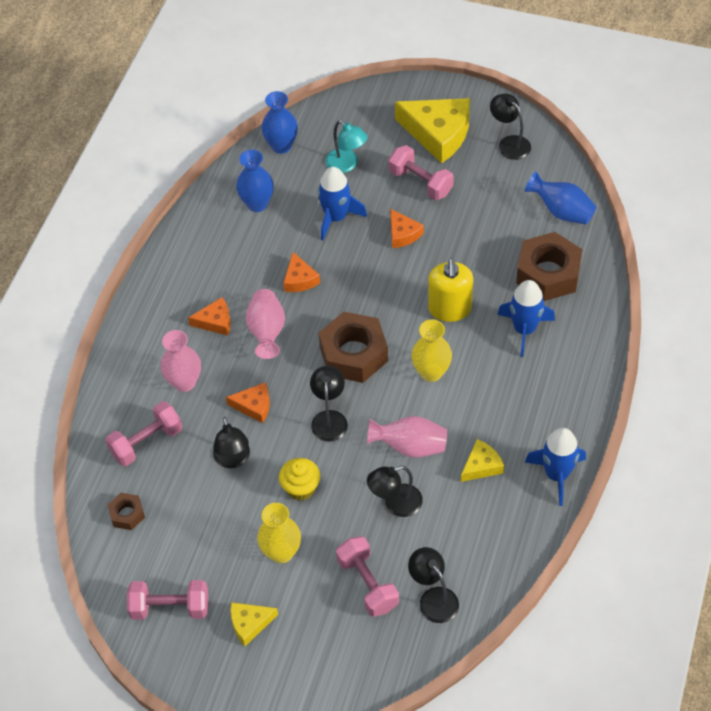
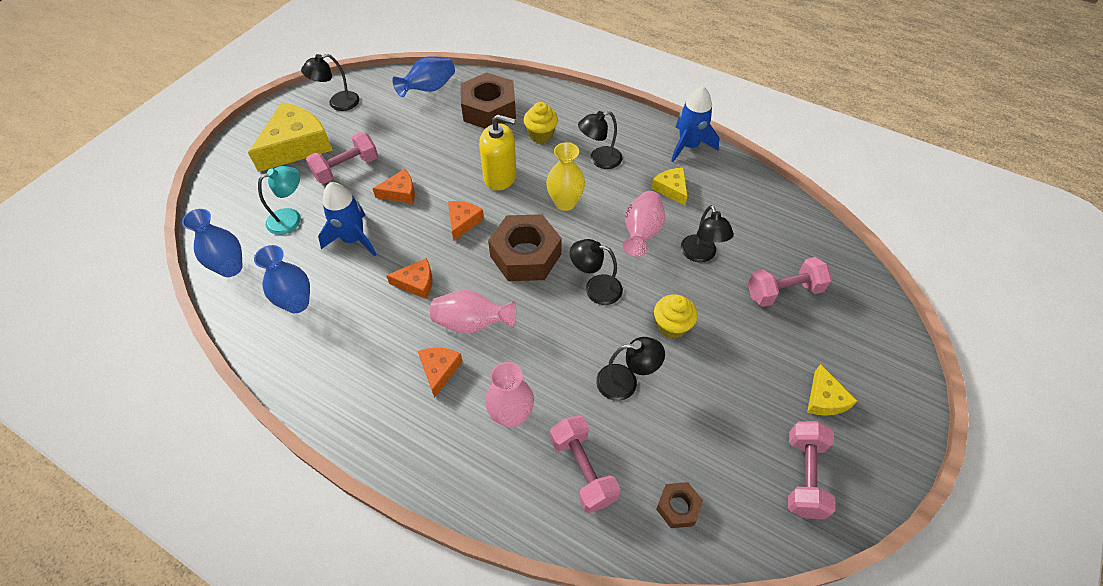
camera: 80 degrees left, 0 degrees up
(254, 406) = (562, 351): orange cheese -> orange cheese (463, 222)
(281, 552) = (743, 356): yellow vase -> none
(433, 598) = (800, 246): black lamp -> black lamp (599, 160)
(524, 330) = (541, 135): blue rocket -> yellow cupcake

